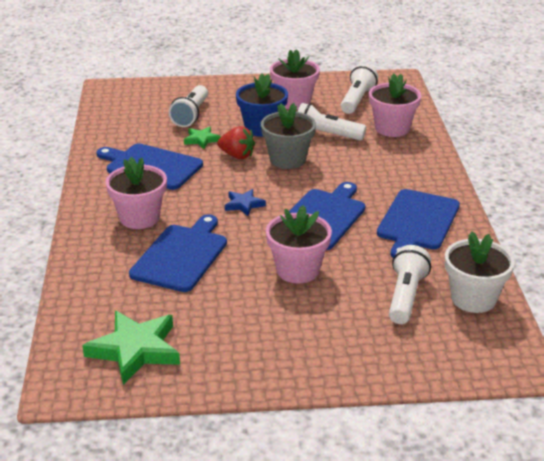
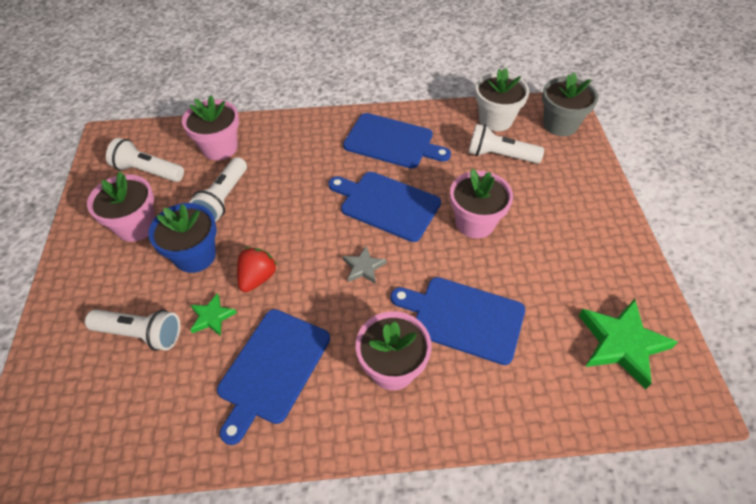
camera: 90 degrees left, 20 degrees up
(244, 204) = (363, 267): blue star -> grey star
(287, 159) = (272, 231): grey flower pot -> grey flower pot (560, 124)

